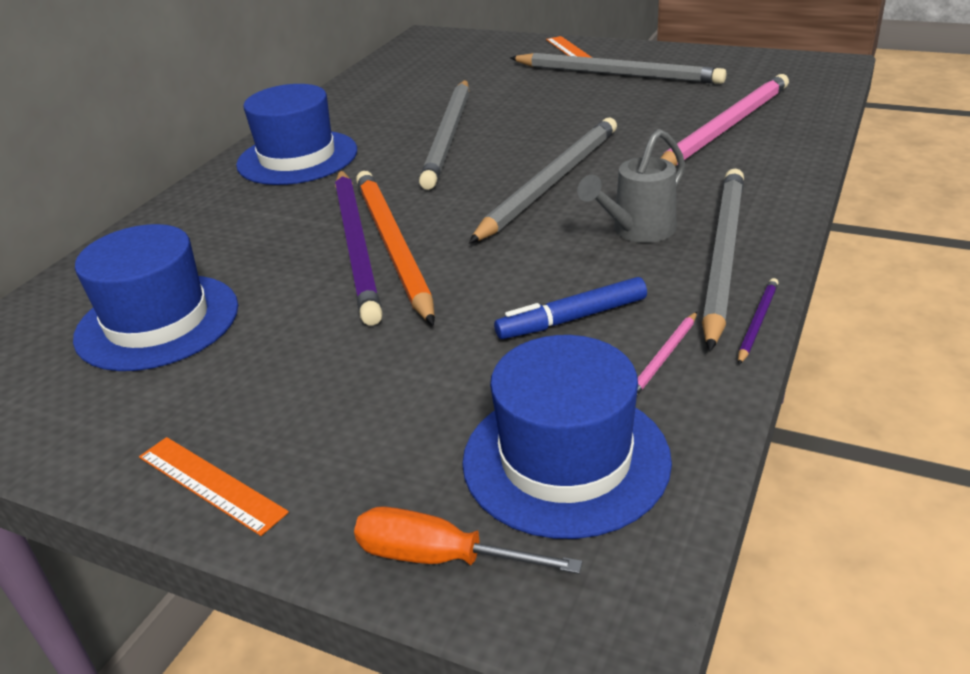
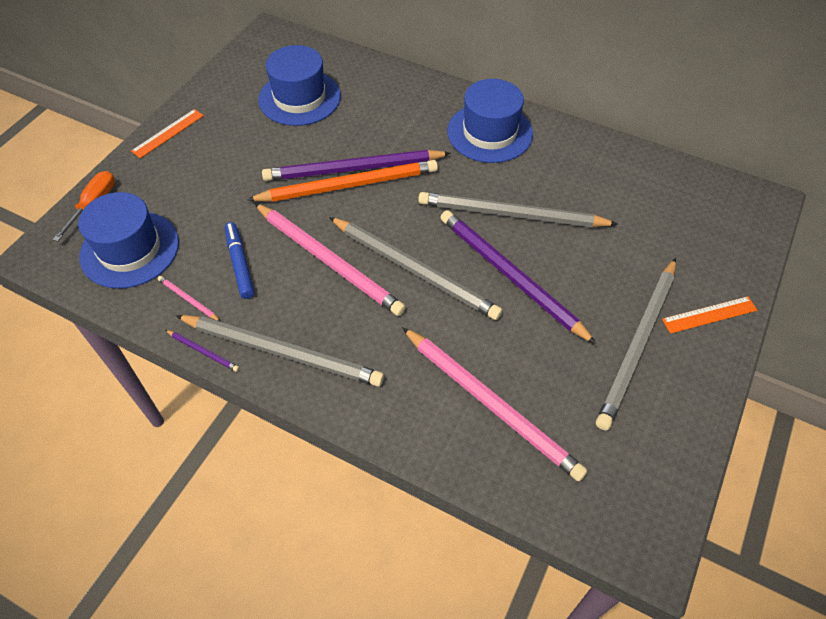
camera: 90 degrees right, 20 degrees up
(546, 130) = (510, 276): none -> purple pencil
(548, 242) = (329, 261): none -> pink pencil
(637, 231) = (328, 310): grey watering can -> none

